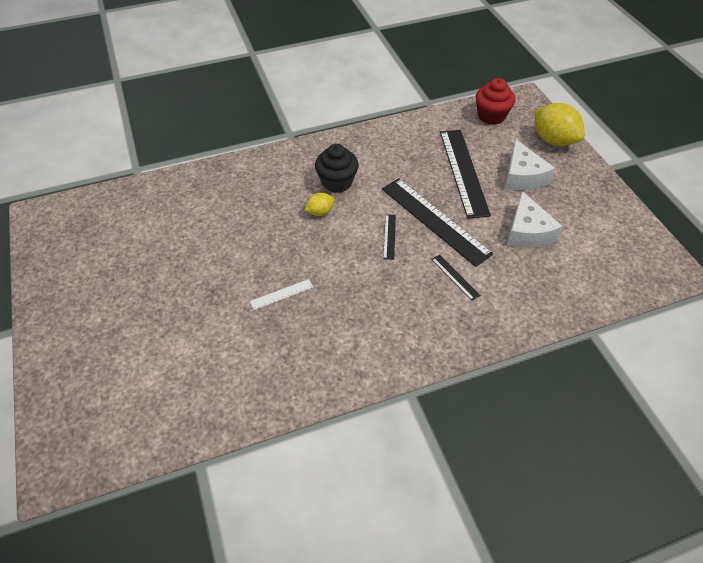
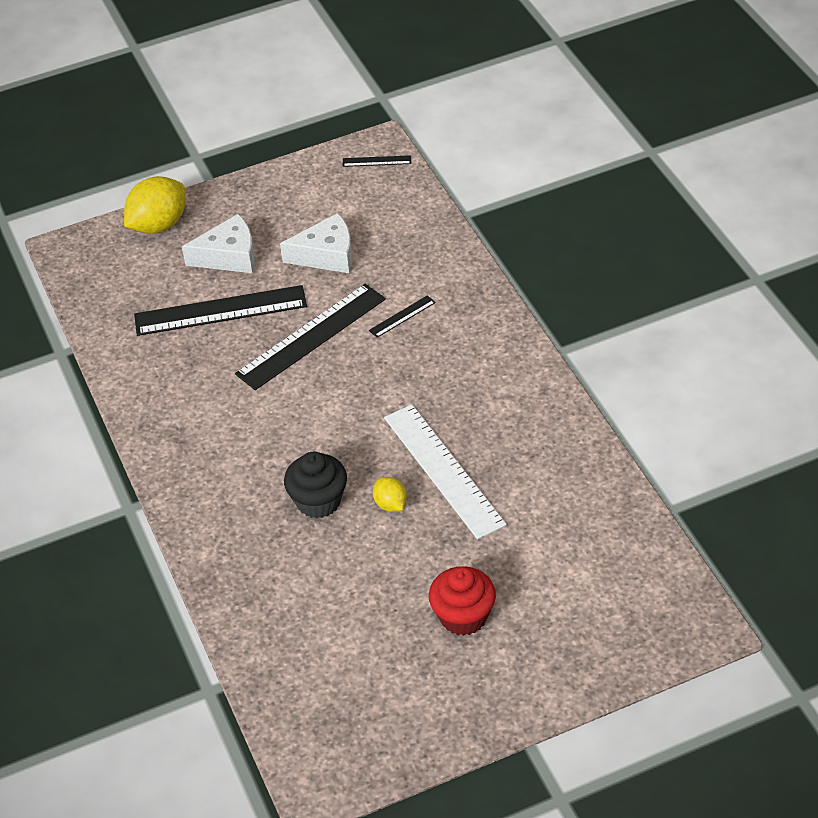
camera: 90 degrees left, 5 degrees down
(281, 294) = (443, 470): white ruler -> white ruler, size x2.32
(320, 212) = (300, 449): yellow lemon -> yellow lemon (390, 504)
(337, 182) = (241, 438): black cupcake -> black cupcake (318, 501)
(389, 236) = (341, 377): black ruler -> black ruler (376, 161)
(491, 116) = (103, 283): red cupcake -> red cupcake (463, 616)

